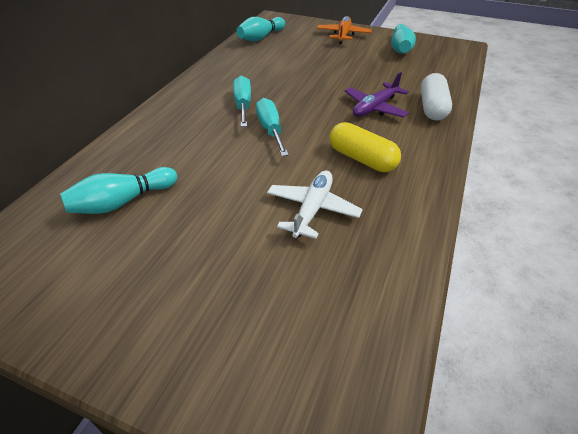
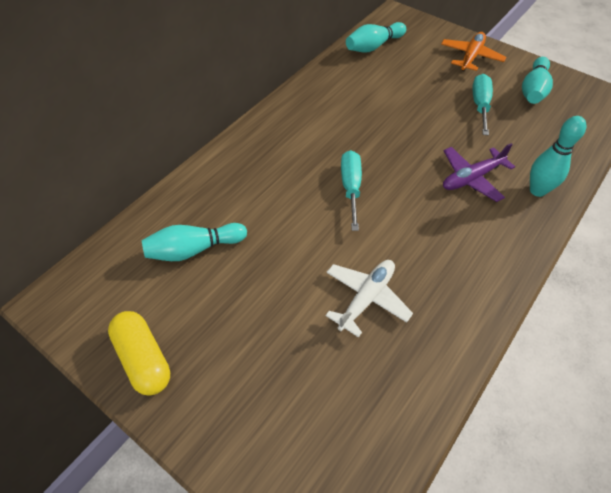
camera: 15 degrees right, 10 degrees up
(243, 105) = (330, 147): turquoise screwdriver -> turquoise screwdriver (480, 105)
(362, 159) = (434, 246): yellow capsule -> yellow capsule (143, 359)
(432, 108) = (537, 190): white capsule -> turquoise bowling pin

